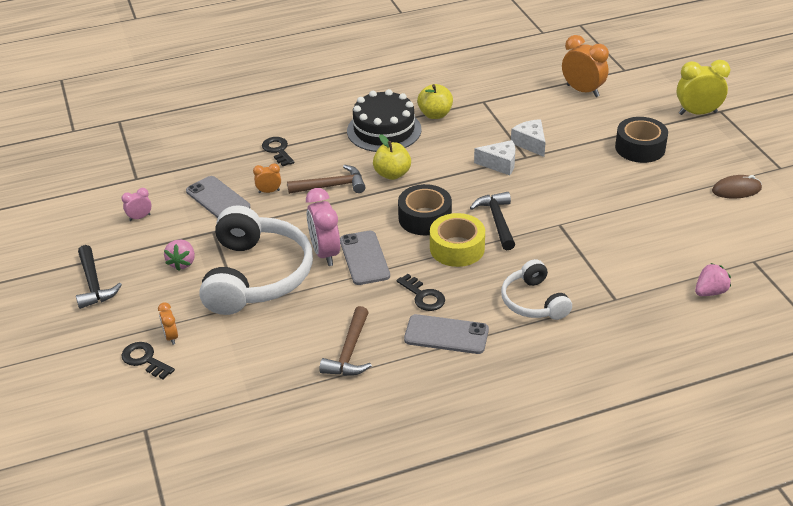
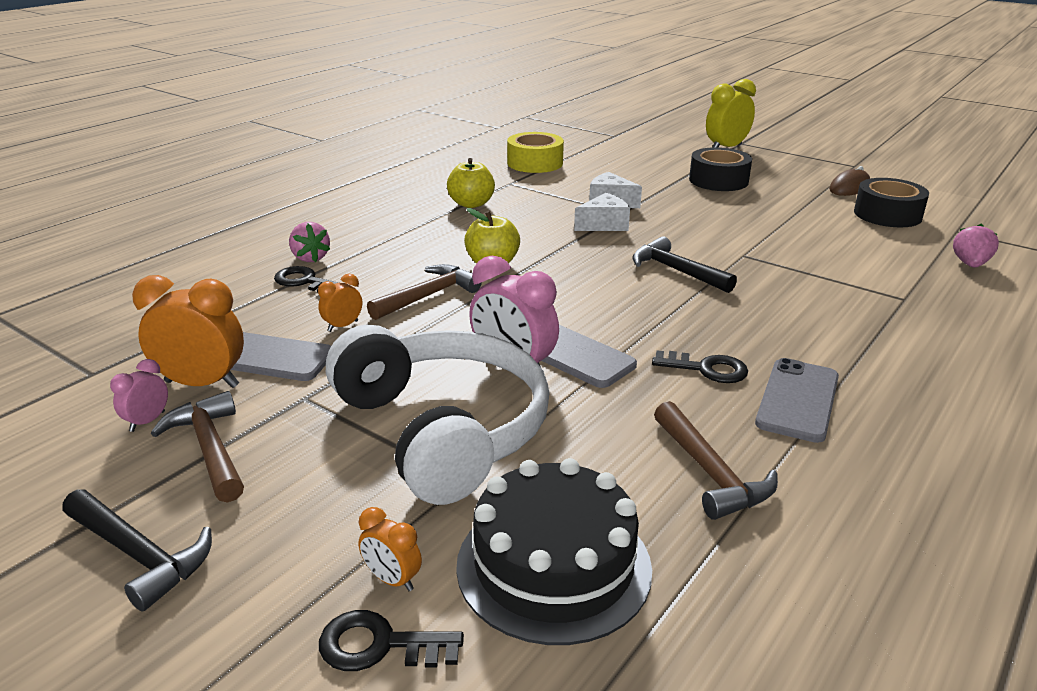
camera: 35 degrees left, 10 degrees down
(153, 243) = (210, 449): none -> brown hammer
(182, 263) = (293, 457): pink strawberry -> pink strawberry (310, 258)
(384, 130) = (427, 230): black cake -> black cake (553, 566)
(425, 218) = (591, 292): black tape -> black tape (887, 214)
(446, 335) = (798, 400): grey phone -> grey phone turned 45 degrees counterclockwise
(457, 248) = (672, 308): yellow tape -> yellow tape (535, 163)
(534, 301) = (834, 329): white headphones -> none
(582, 91) = (599, 155): orange clock -> orange clock (202, 384)

